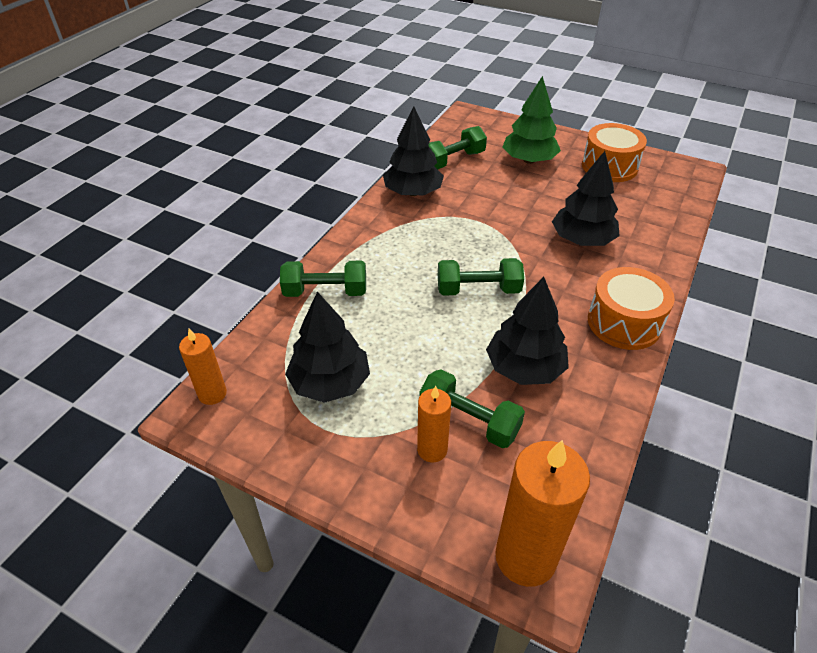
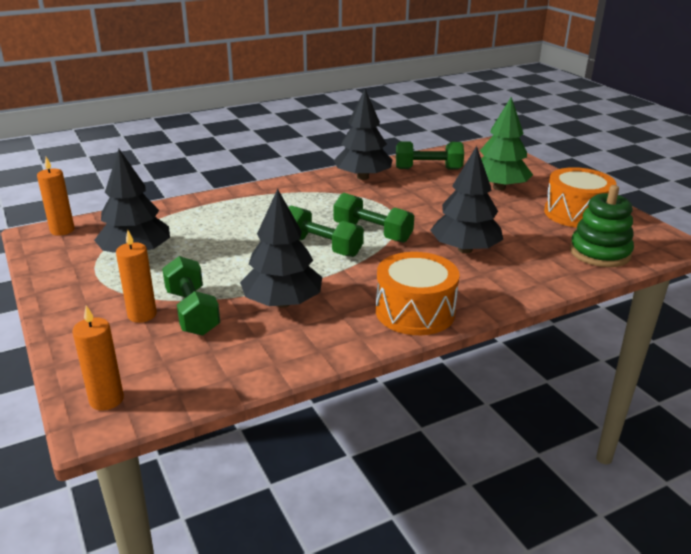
camera: 35 degrees right, 15 degrees down
(325, 292) = (209, 208): green dumbbell -> green dumbbell (372, 232)
(525, 557) = (106, 400): orange candle -> orange candle, size x0.56
(666, 200) = (599, 253): none -> green stacking toy

